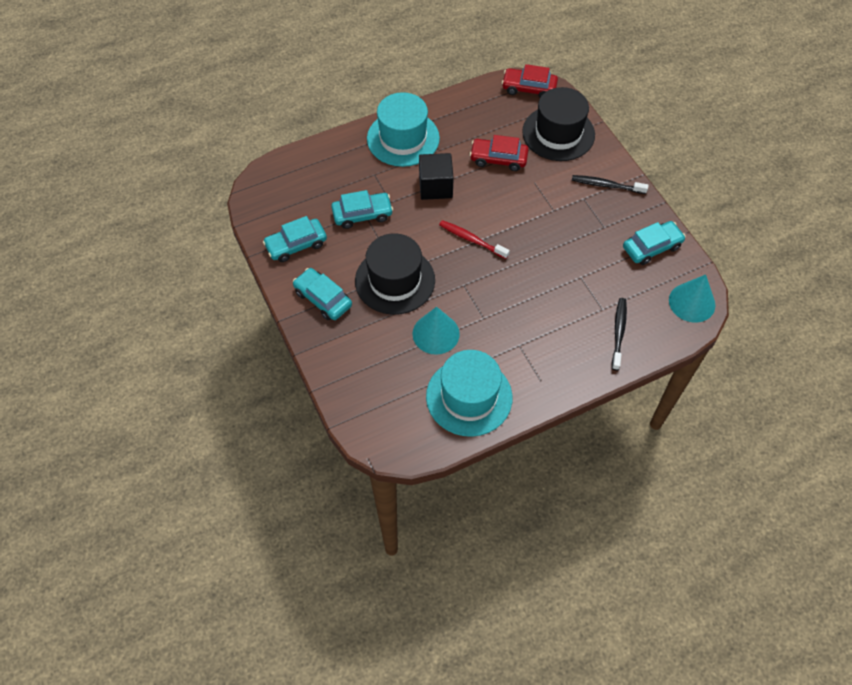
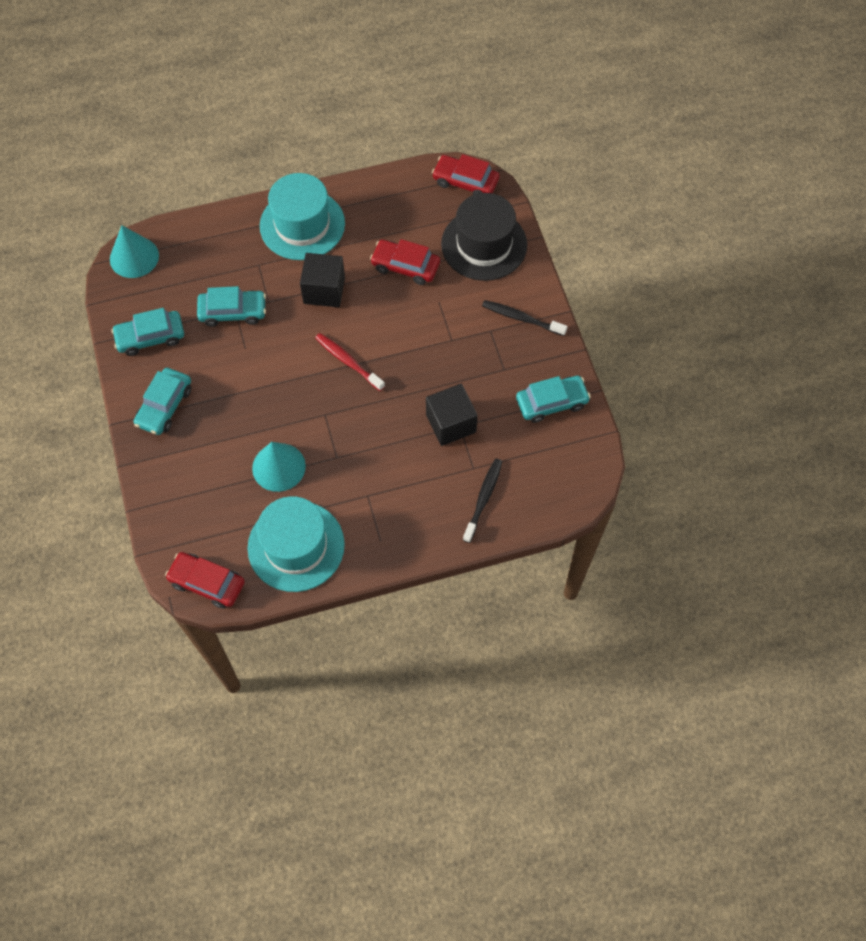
camera: 10 degrees right, 5 degrees up
(323, 299) = (165, 406): turquoise car -> turquoise car turned 120 degrees counterclockwise
(395, 280) = (249, 397): black hat -> none
(399, 441) = (207, 583): none -> red car
(573, 276) = (451, 423): none -> black cube
(692, 302) = (577, 476): turquoise cone -> turquoise cone (134, 257)

